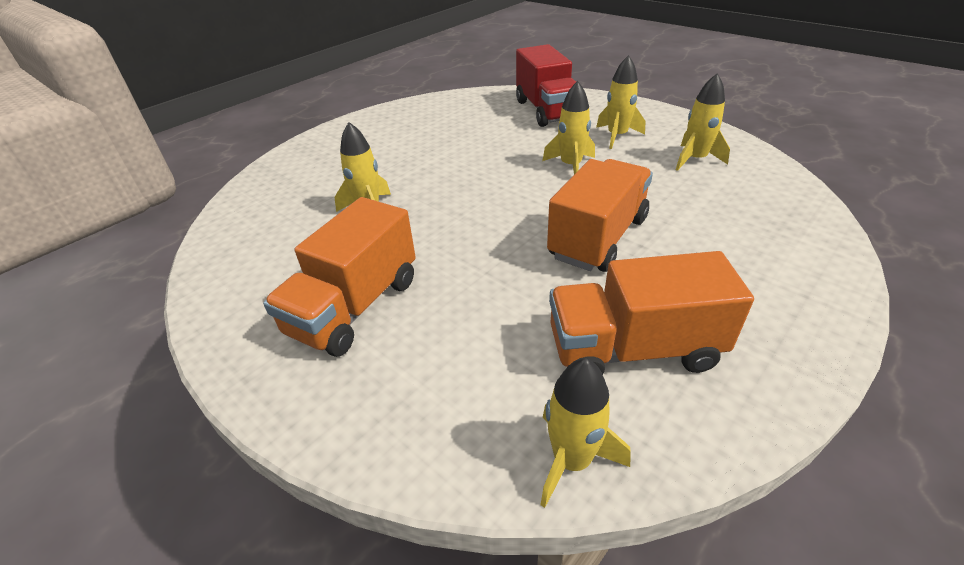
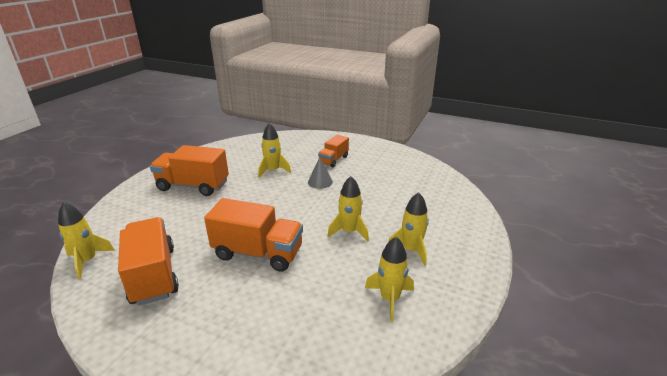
camera: 70 degrees right, 10 degrees down
(380, 155) = (333, 160): none -> orange truck
(437, 172) = (320, 182): none -> grey cone
(546, 110) = (437, 209): red truck -> none

